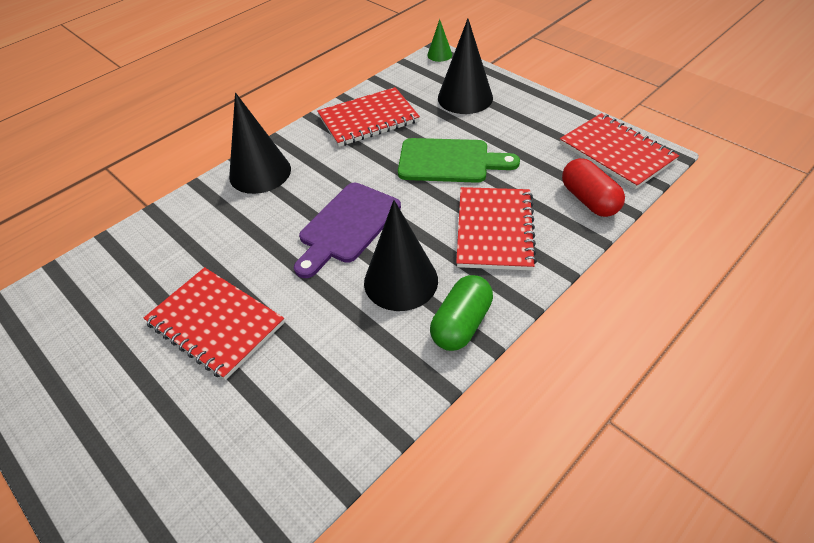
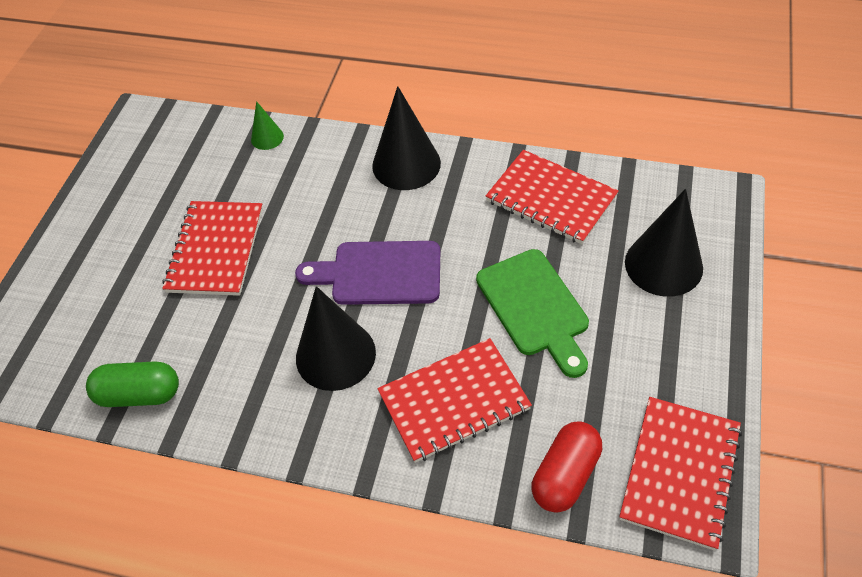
camera: 60 degrees right, 5 degrees up
(439, 55) = (731, 196): green cone -> green cone (267, 138)
(461, 324) = (310, 431): green capsule -> green capsule (139, 394)

